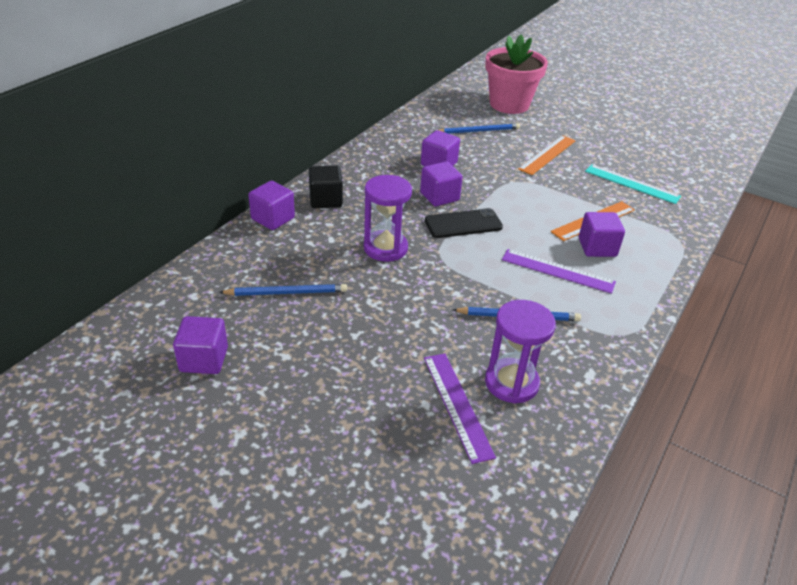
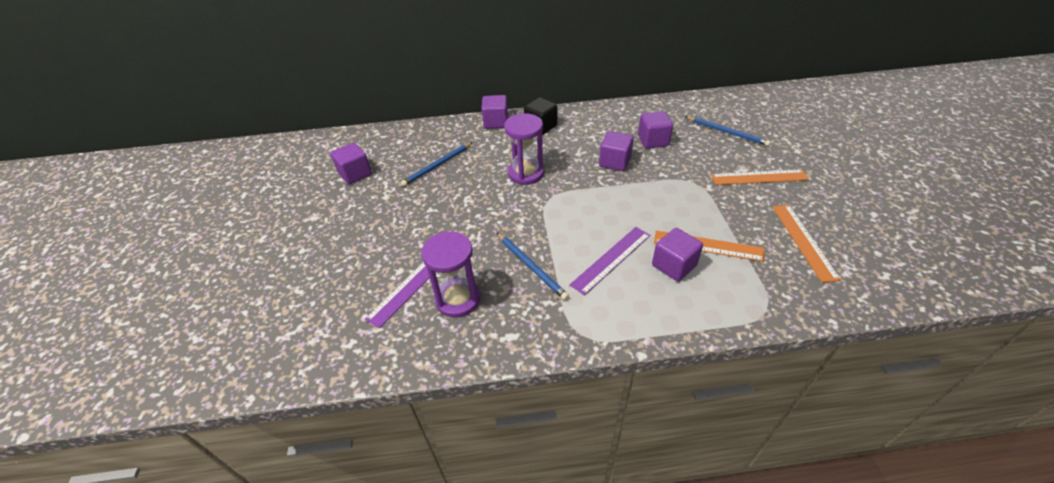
camera: 55 degrees right, 5 degrees up
(287, 292) = (437, 165): blue pencil -> blue pencil turned 90 degrees clockwise
(463, 224) = (600, 188): black phone -> none
(509, 104) = (794, 124): pink flower pot -> none
(557, 271) = (611, 259): purple ruler -> purple ruler turned 60 degrees clockwise
(632, 184) = (804, 241): turquoise ruler -> orange ruler

